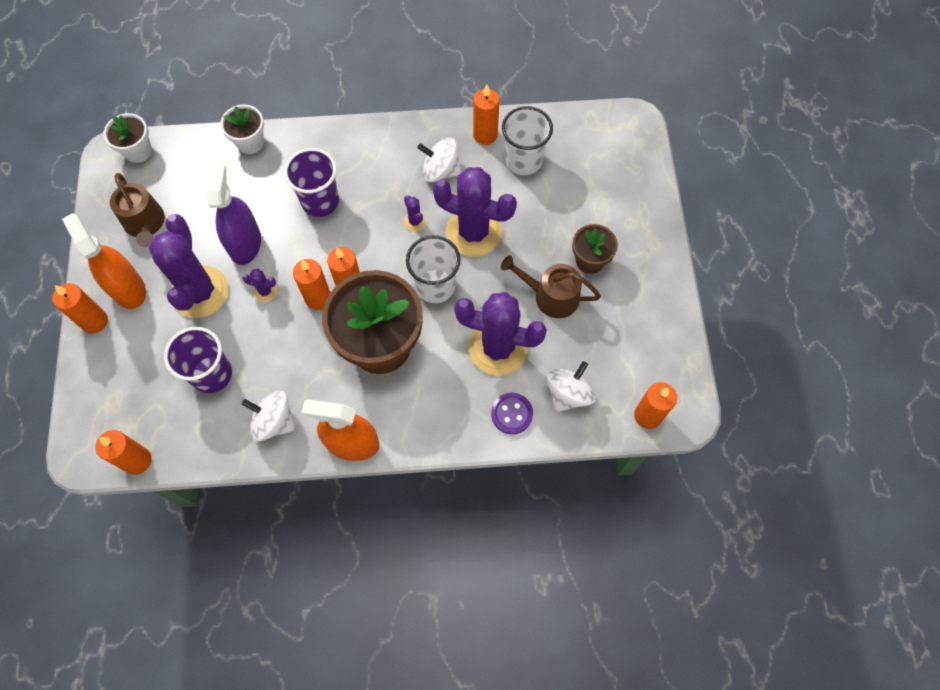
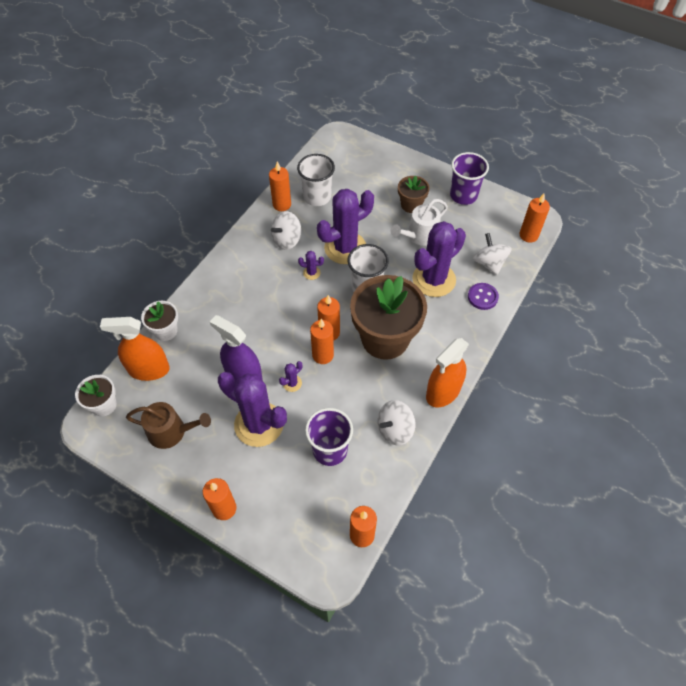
camera: 55 degrees left, 10 degrees down
(128, 288) = (215, 471): orange spray bottle -> orange spray bottle (149, 369)
(320, 201) = (250, 315): purple cup -> purple cup (463, 195)
(551, 296) = (420, 235): brown watering can -> white watering can

